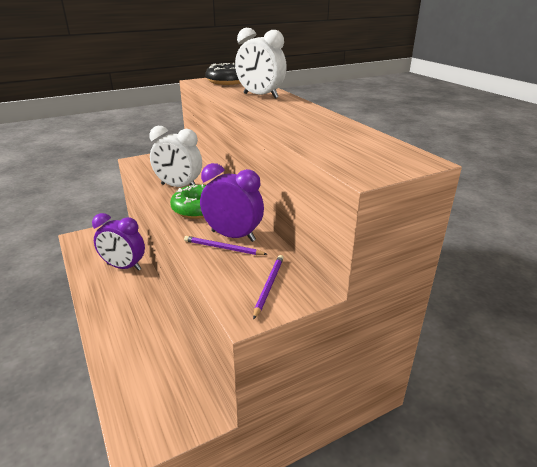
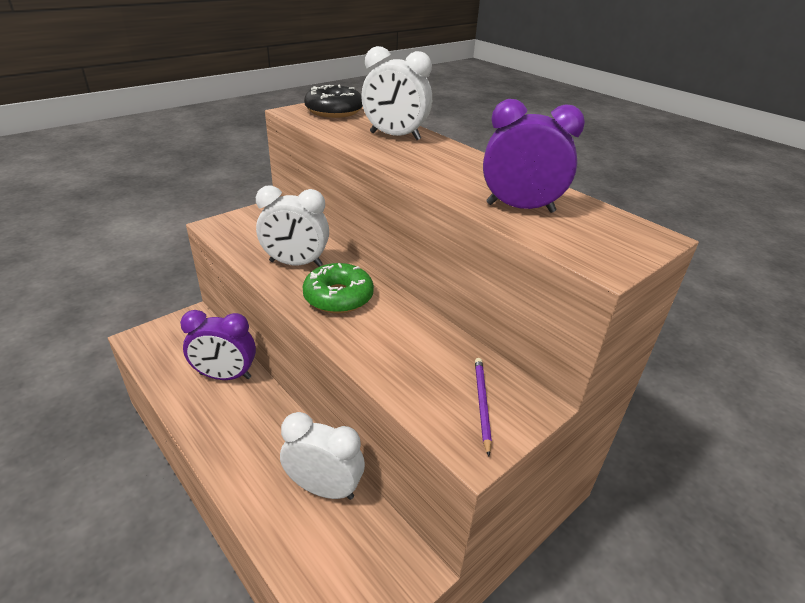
camera: 15 degrees left, 5 degrees up
(161, 348) = (324, 488): none -> white clock
(223, 248) = (399, 354): purple pencil -> none
(233, 236) = (403, 334): purple clock -> purple clock (520, 208)

